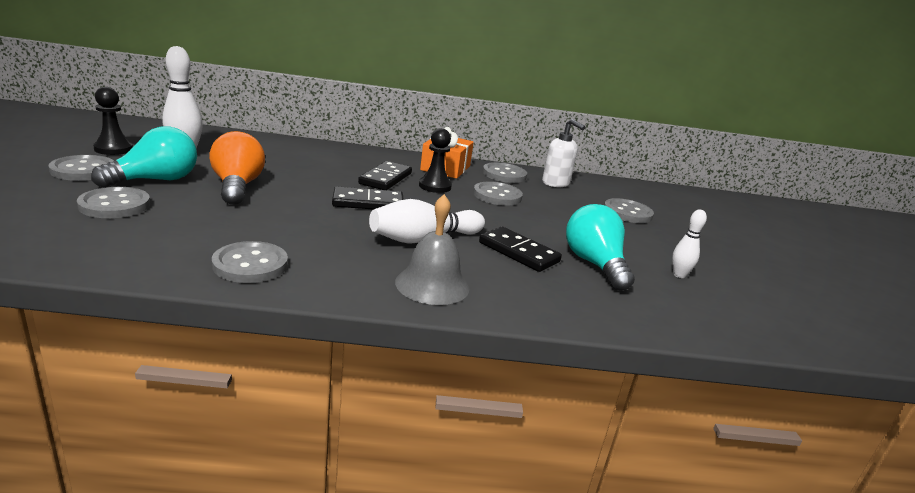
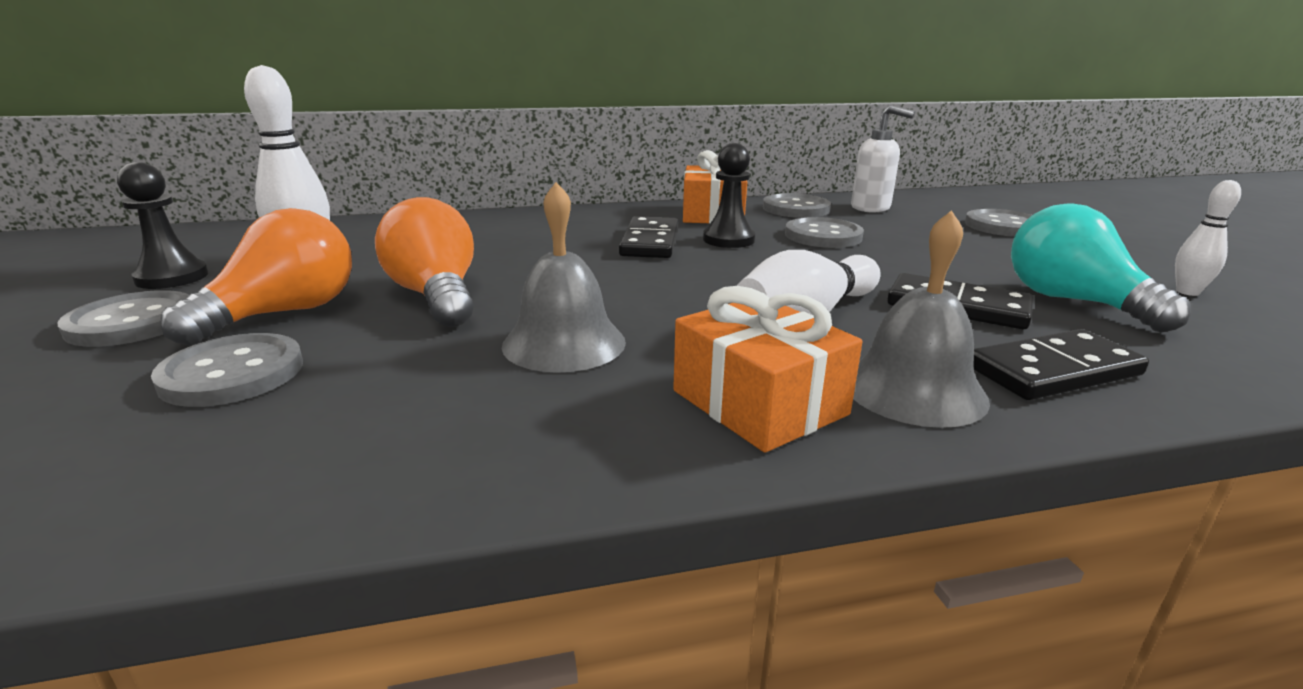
camera: 10 degrees left, 0 degrees up
(156, 180) = (284, 313): turquoise light bulb -> orange light bulb
(250, 264) = (582, 430): grey button -> none
(280, 224) = (564, 343): none -> grey bell
(346, 272) = (759, 402): none -> orange gift
(368, 203) = (664, 280): black domino -> black domino (1054, 371)

